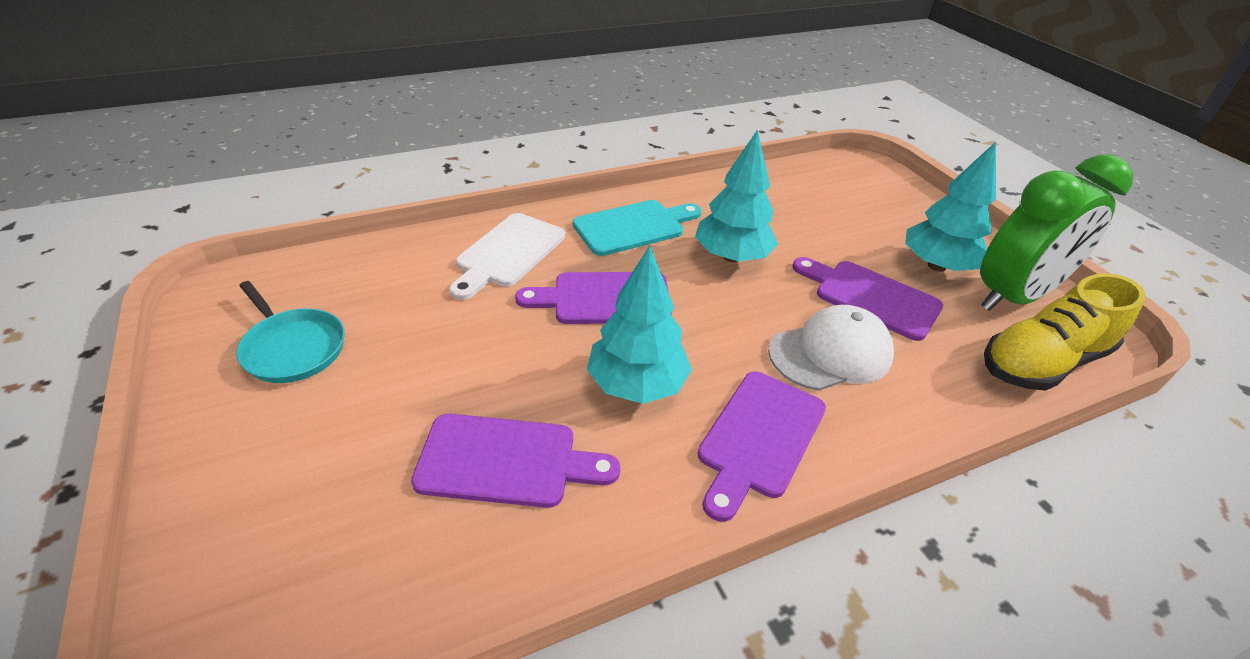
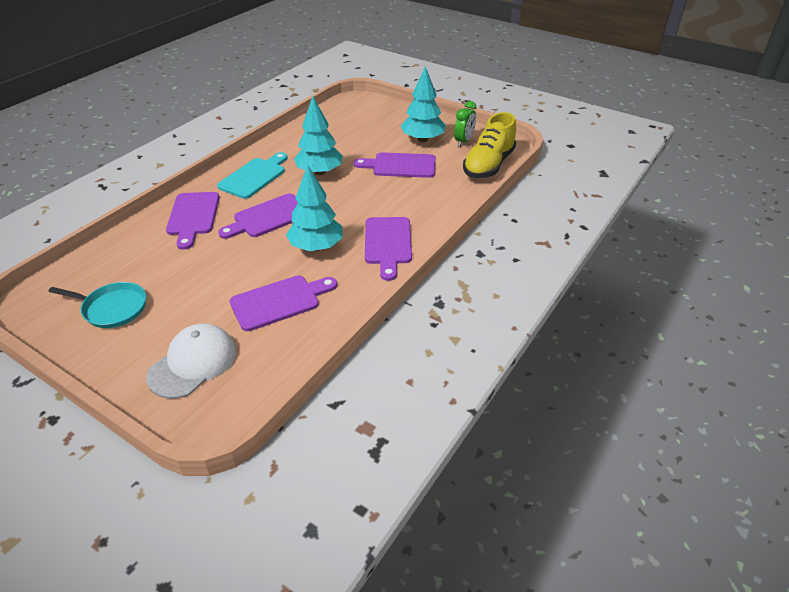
camera: 30 degrees left, 0 degrees up
(508, 253) = (193, 216): white cutting board -> purple cutting board
(830, 353) = (397, 197): white cap -> white cap (193, 363)
(1013, 297) = (464, 141): green clock -> green clock, size x0.50

